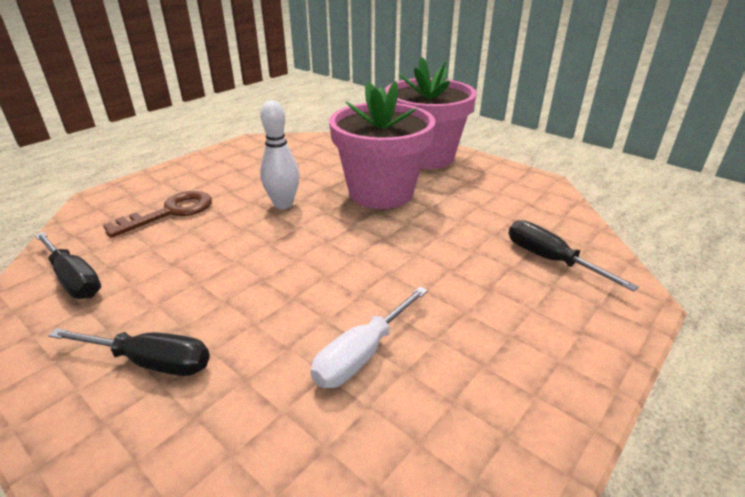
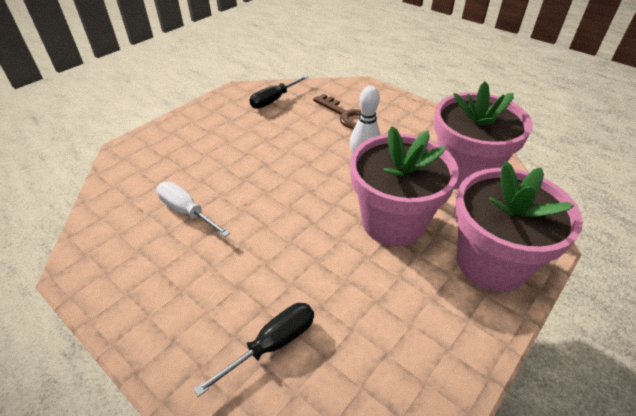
camera: 90 degrees right, 10 degrees up
(150, 362) = (204, 137): black screwdriver -> none
(312, 154) = (465, 172): none -> pink flower pot

